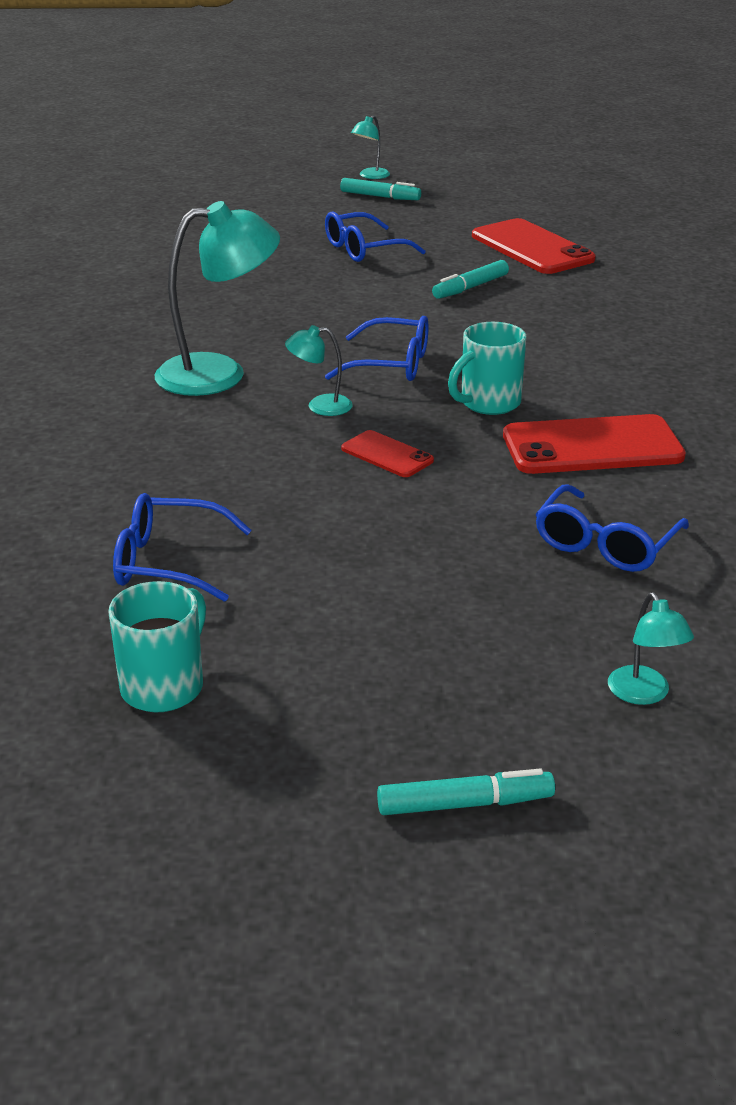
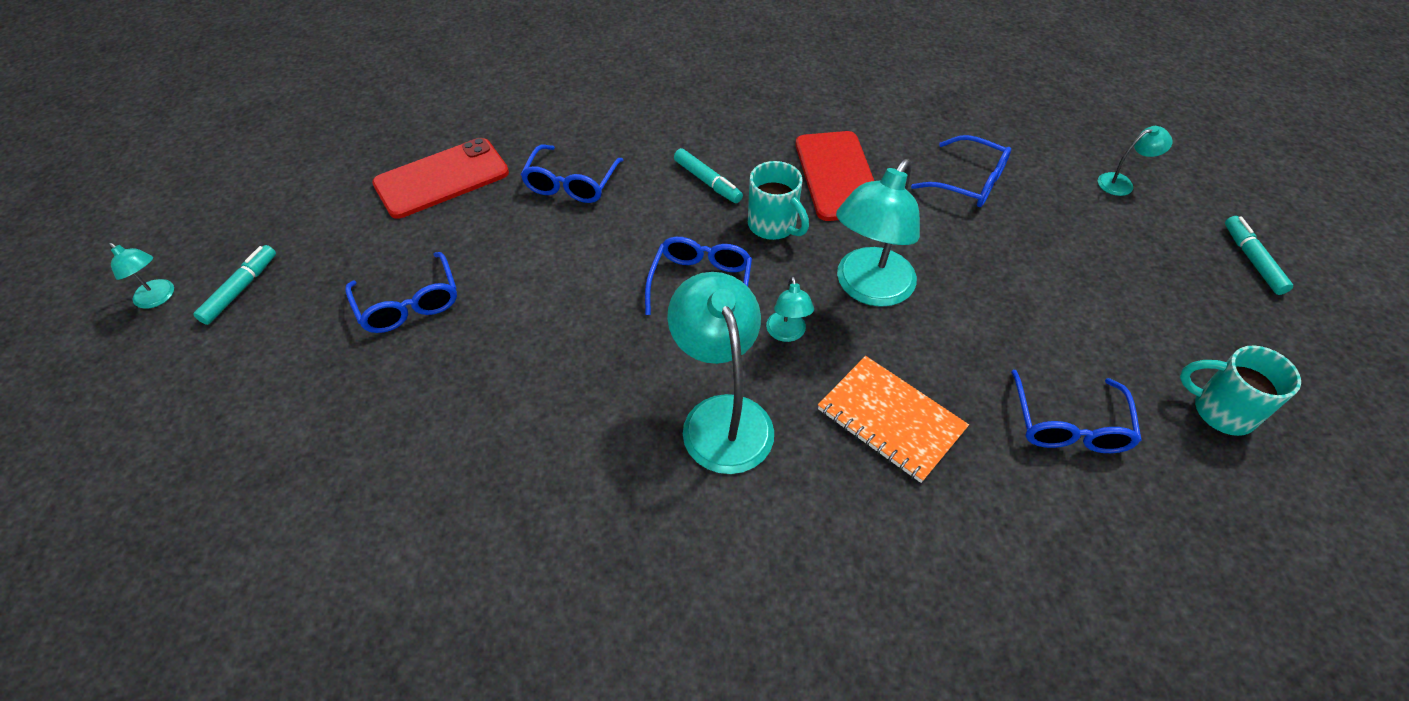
camera: 90 degrees left, 20 degrees up
(198, 455) = (890, 420): none -> orange notebook
(387, 455) = (868, 289): red phone -> turquoise lamp
(470, 288) = (532, 225): turquoise marker -> turquoise marker (707, 181)
(537, 301) = (571, 184): none -> blue glasses

